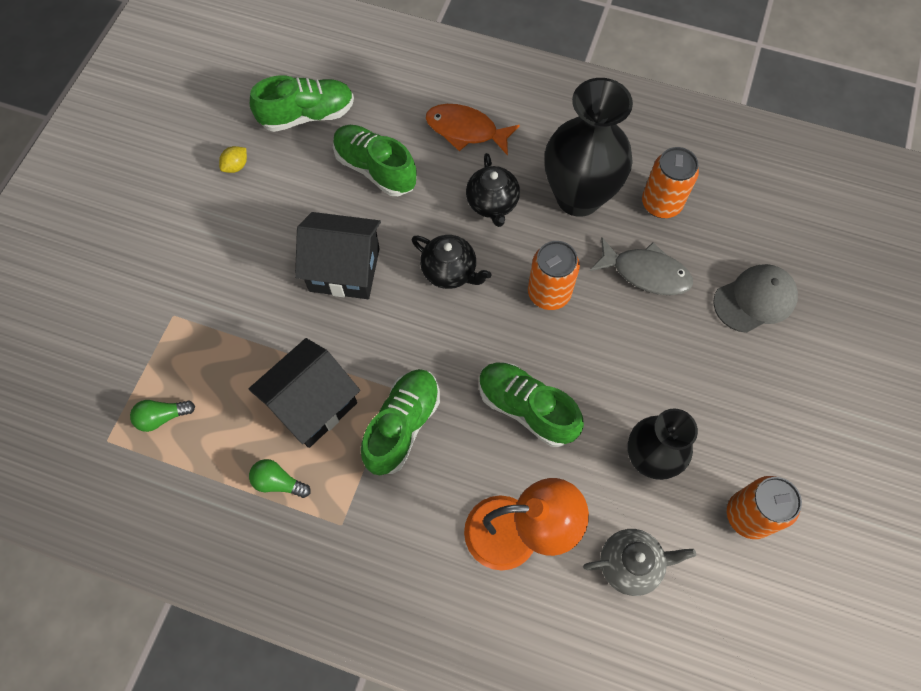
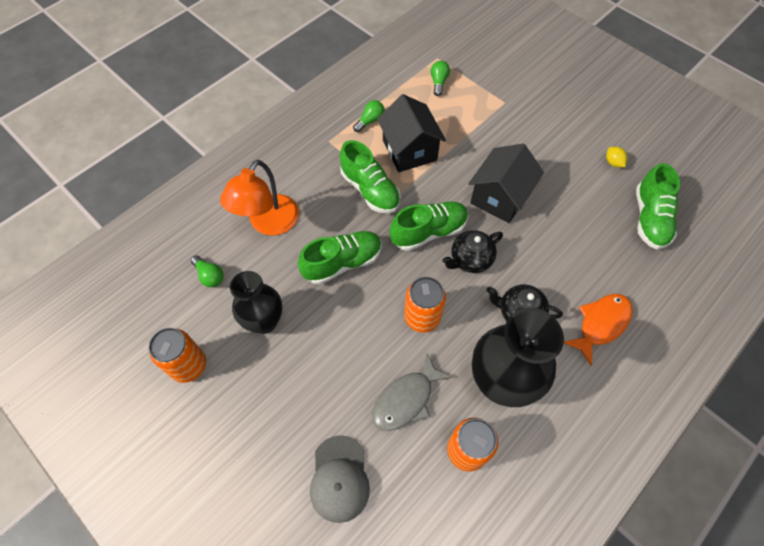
camera: 115 degrees right, 5 degrees down
(375, 169) = (582, 245): green shoe -> green shoe (429, 232)
(630, 564) = (209, 275): grey teapot -> green light bulb

